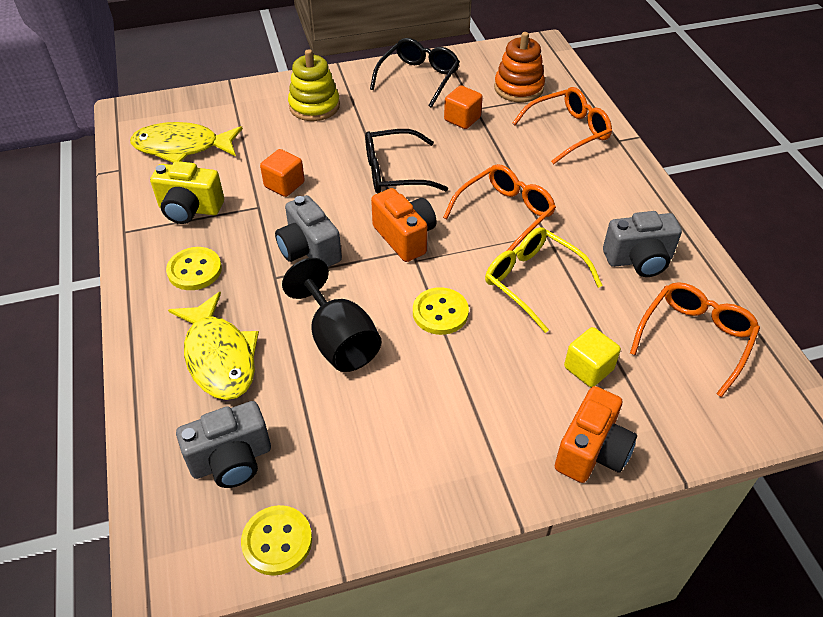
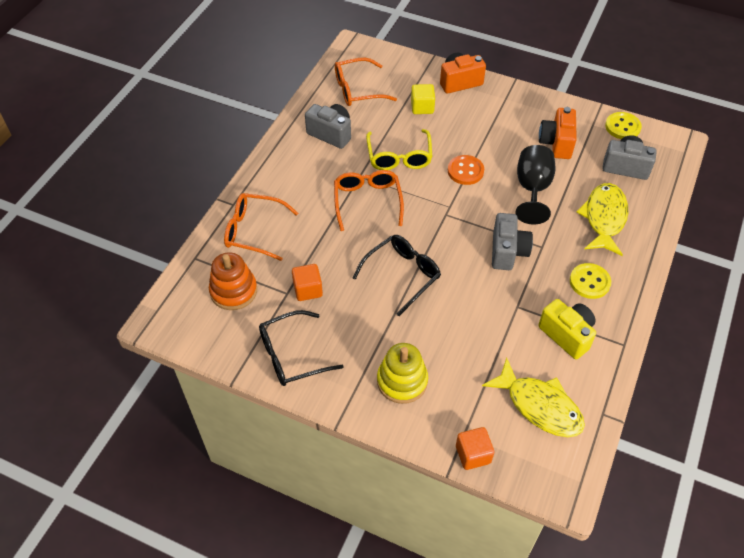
camera: 140 degrees left, 5 degrees up
(284, 185) = (486, 314): orange cube -> orange cube (473, 454)
(394, 172) = (402, 275): black glasses -> black glasses turned 75 degrees counterclockwise
(405, 237) = (442, 224): orange camera -> orange camera (556, 143)
(440, 312) = (465, 171): yellow button -> orange button
(505, 214) = (367, 201): orange glasses -> orange glasses turned 90 degrees clockwise

